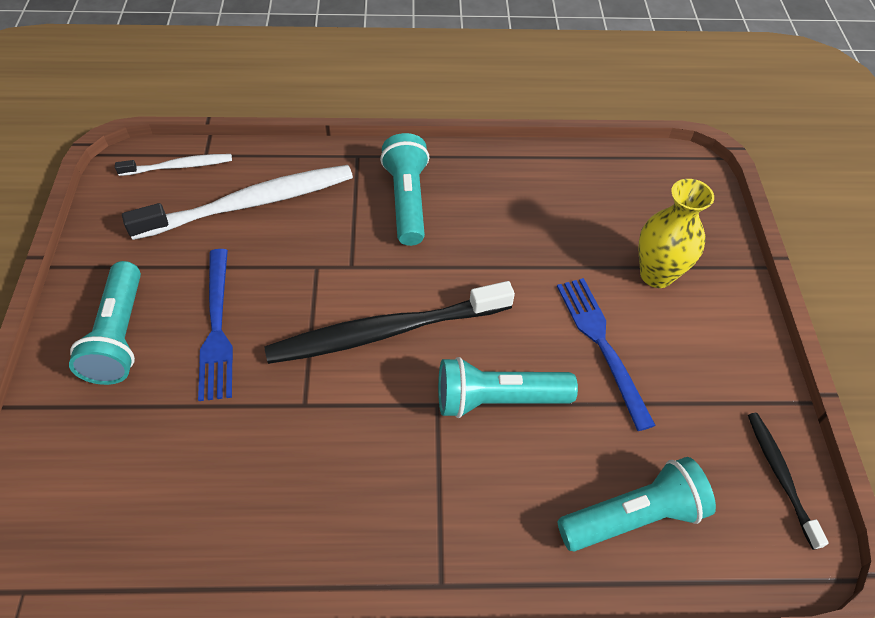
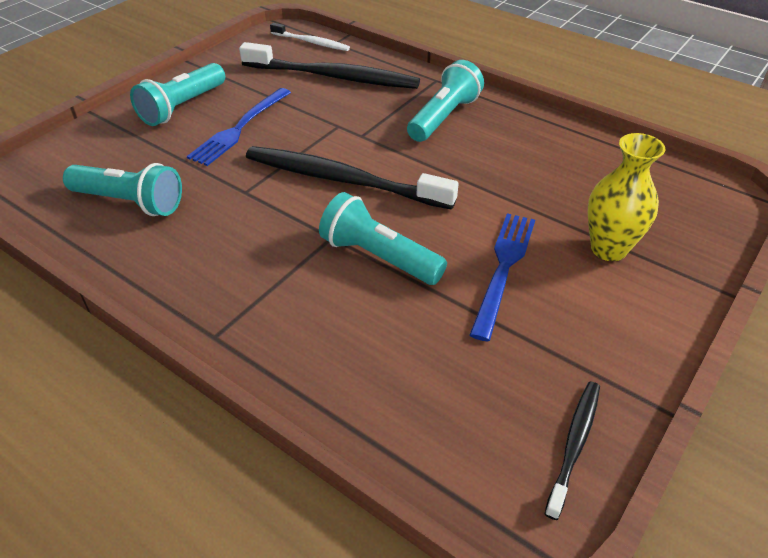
camera: 40 degrees right, 10 degrees down
(250, 203) = (333, 77): white toothbrush -> black toothbrush
(633, 516) = (403, 387): turquoise flashlight -> turquoise flashlight (130, 202)

